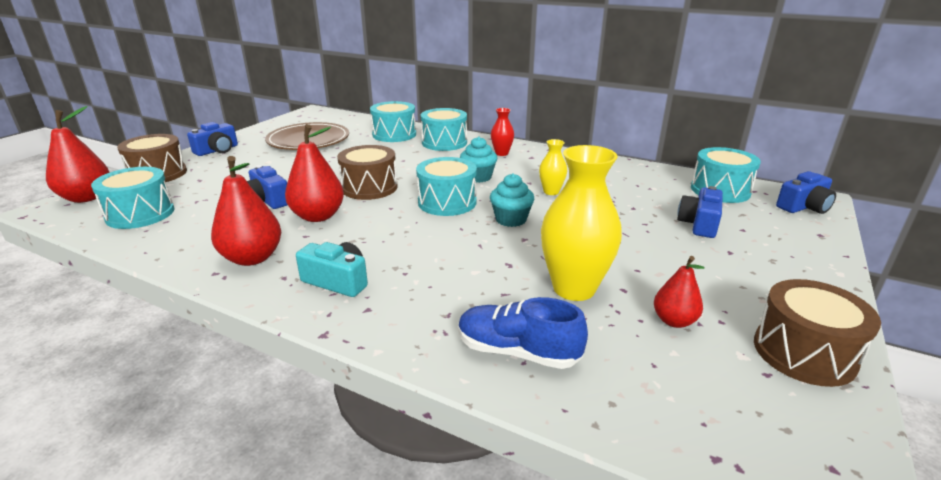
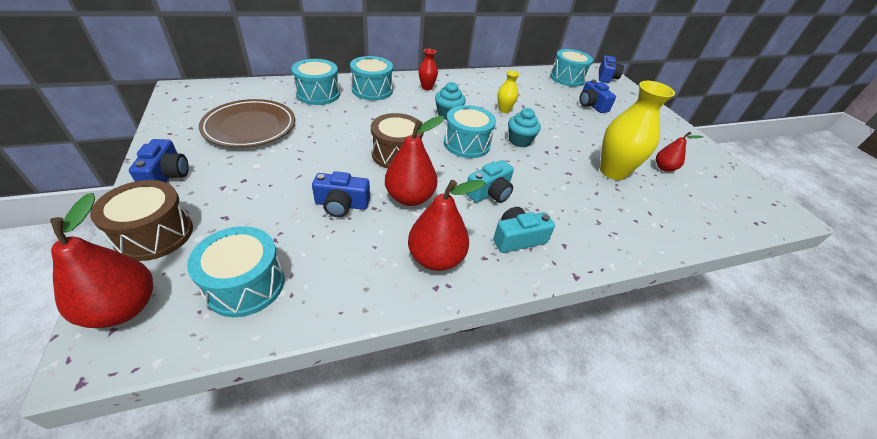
camera: 50 degrees left, 15 degrees up
(388, 241) = (490, 192): none -> turquoise camera
(517, 352) = (652, 222): blue shoe -> none
(803, 353) = (709, 159): brown drum -> none

